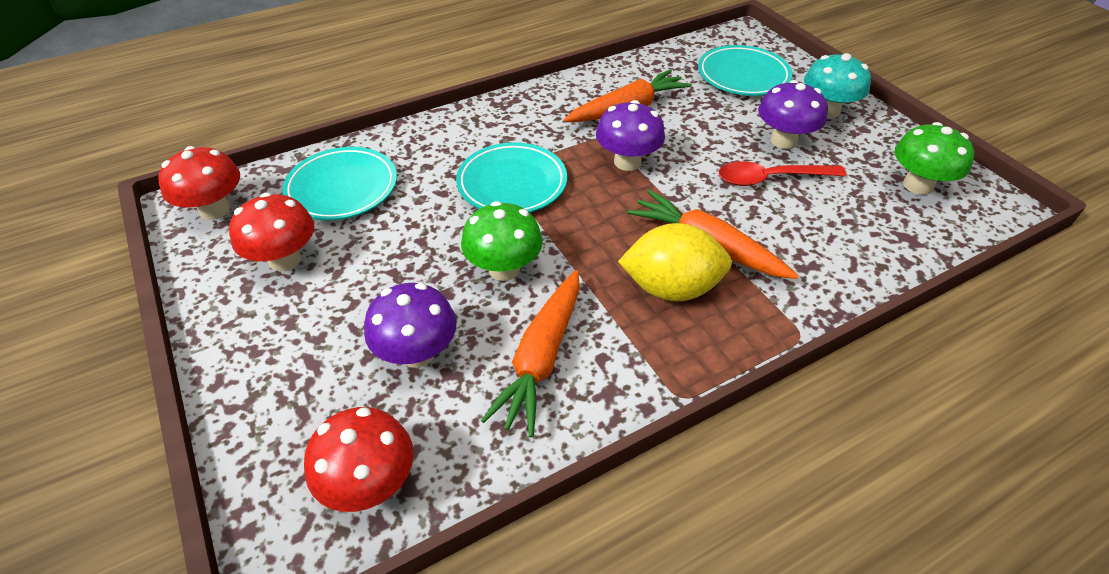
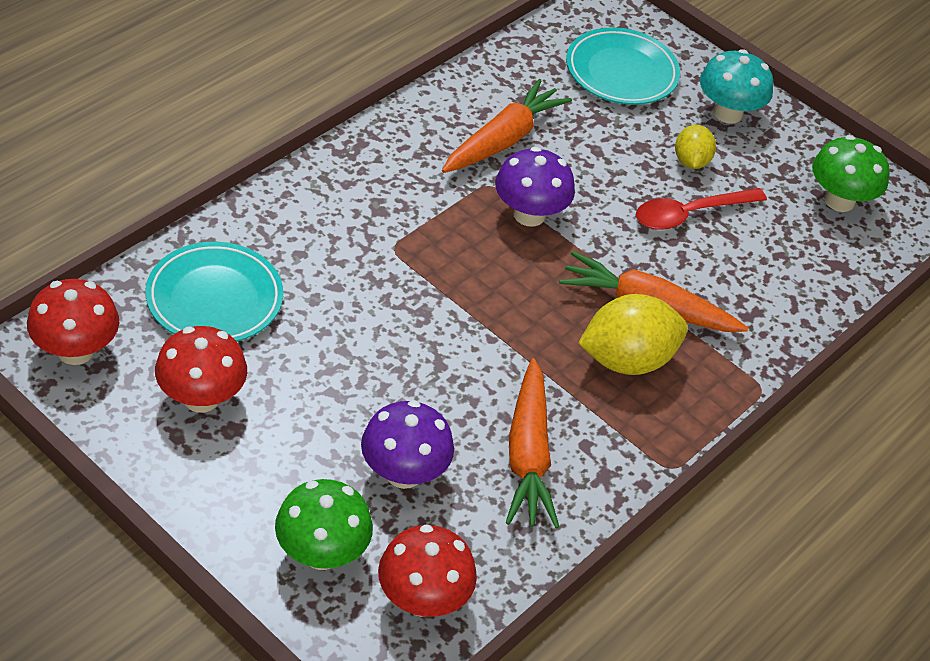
camera: 25 degrees left, 0 degrees up
(504, 269) = (449, 368): green mushroom -> green mushroom (321, 553)
(512, 184) = (411, 263): turquoise plate -> none
(783, 140) = (691, 161): purple mushroom -> yellow lemon

